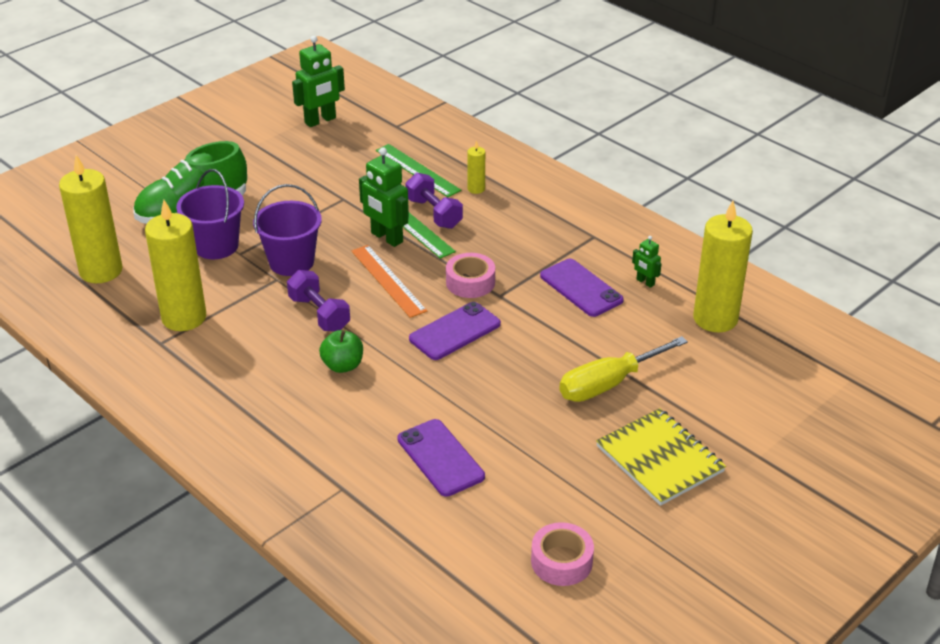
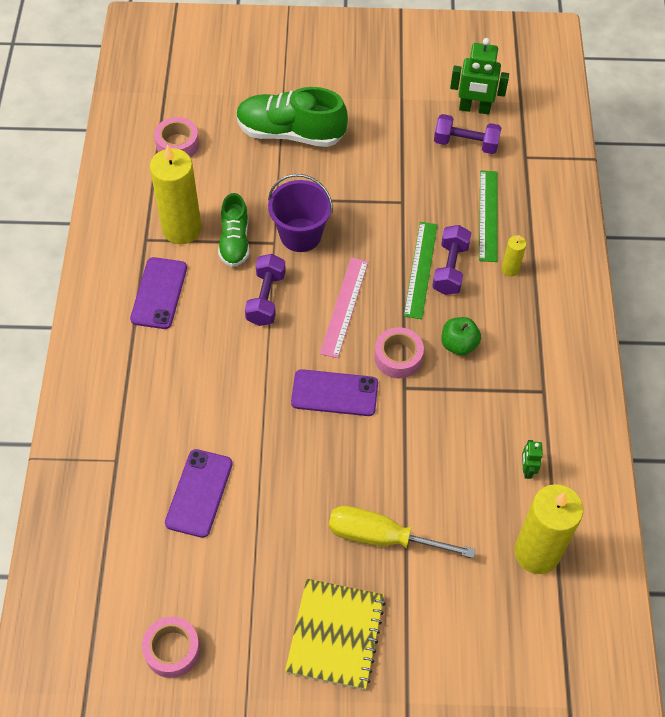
camera: 45 degrees right, 20 degrees up
(101, 271) = (177, 144): yellow candle -> pink tape
(216, 246) = (269, 179): purple bucket -> none
(242, 298) = (235, 241): none -> green shoe
(342, 142) = (465, 144): none -> purple dumbbell
(343, 366) = (229, 358): green apple -> green apple (458, 344)
(386, 238) = (389, 265): green robot -> none
(388, 280) = (344, 307): orange ruler -> pink ruler
(581, 288) = (471, 432): purple phone -> purple phone (159, 293)

